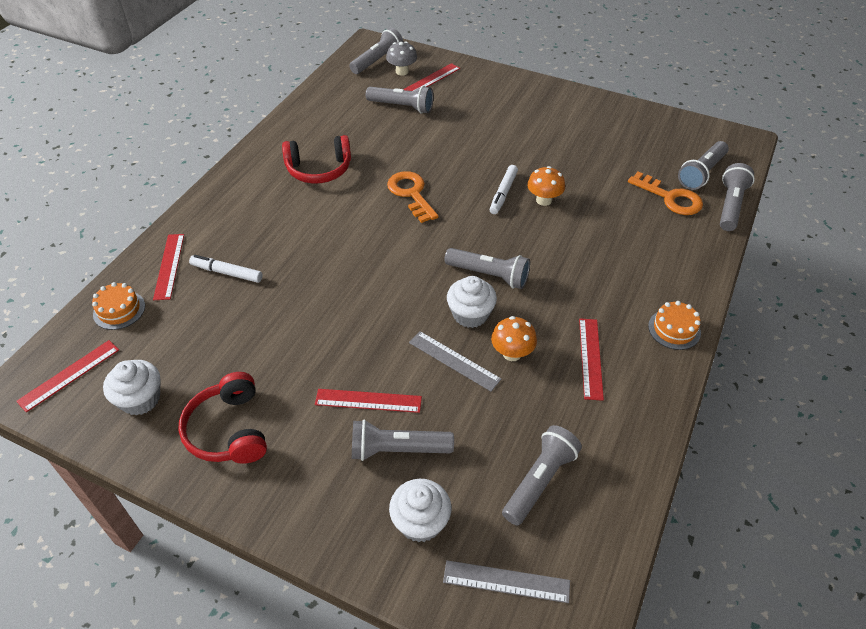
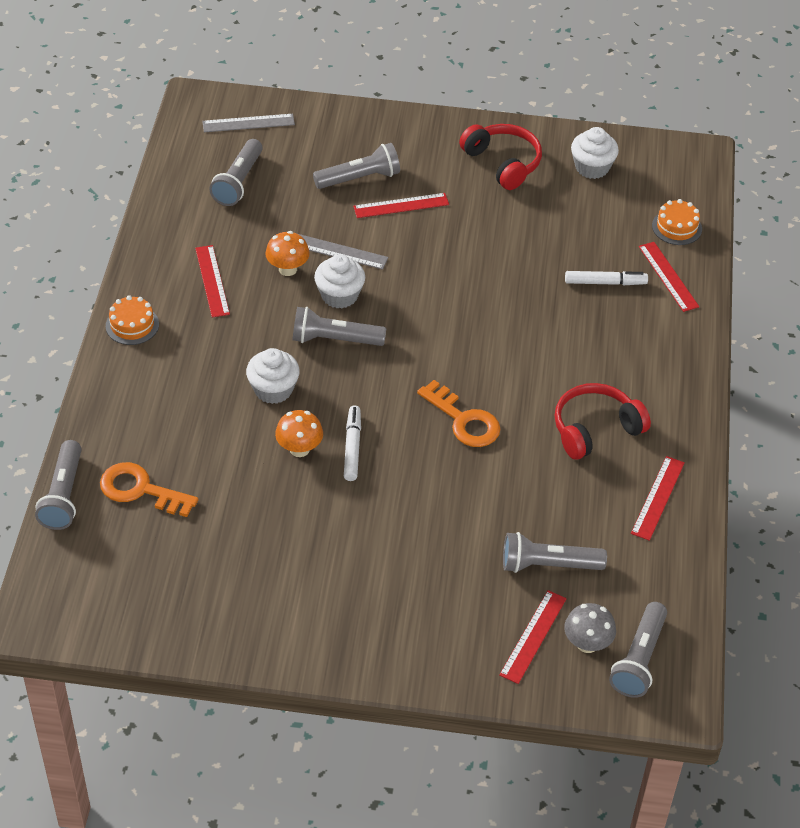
camera: 160 degrees right, 0 degrees up
(69, 375) = (667, 171): red ruler -> red ruler (657, 497)
(420, 522) = (322, 141): white cupcake -> white cupcake (273, 389)
(701, 173) = (99, 541): grey flashlight -> none

